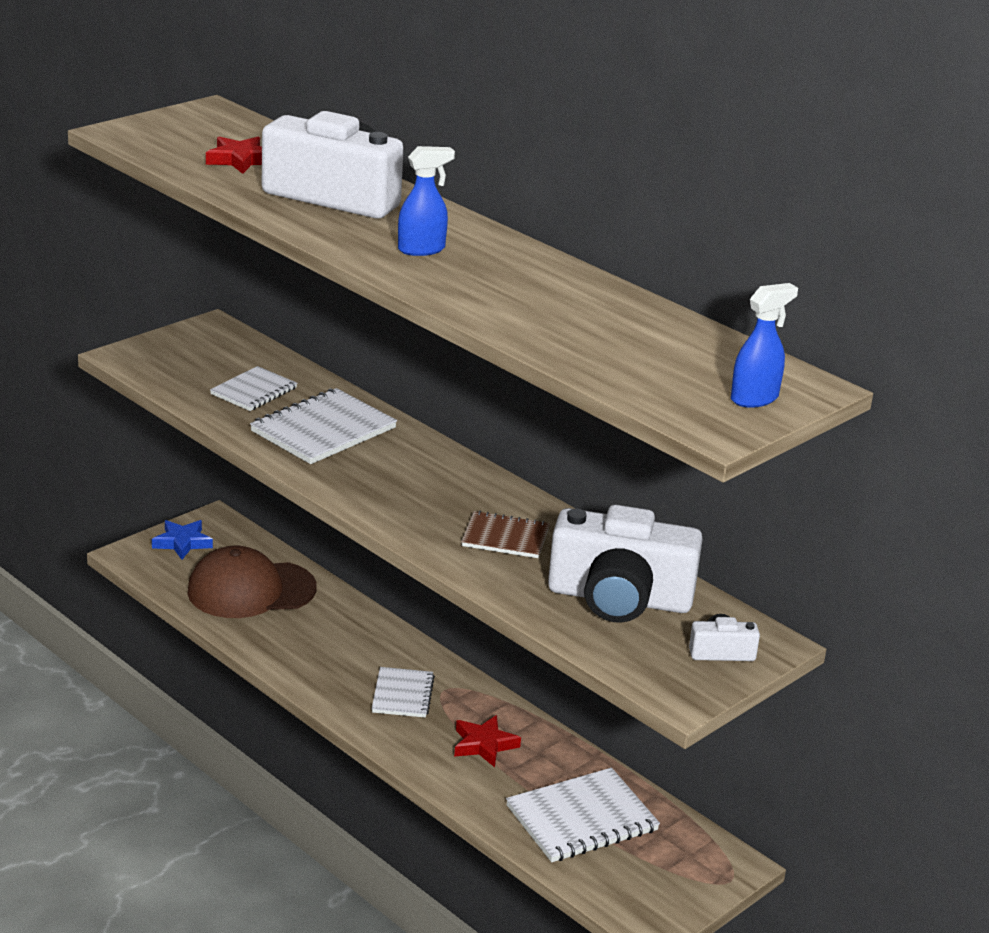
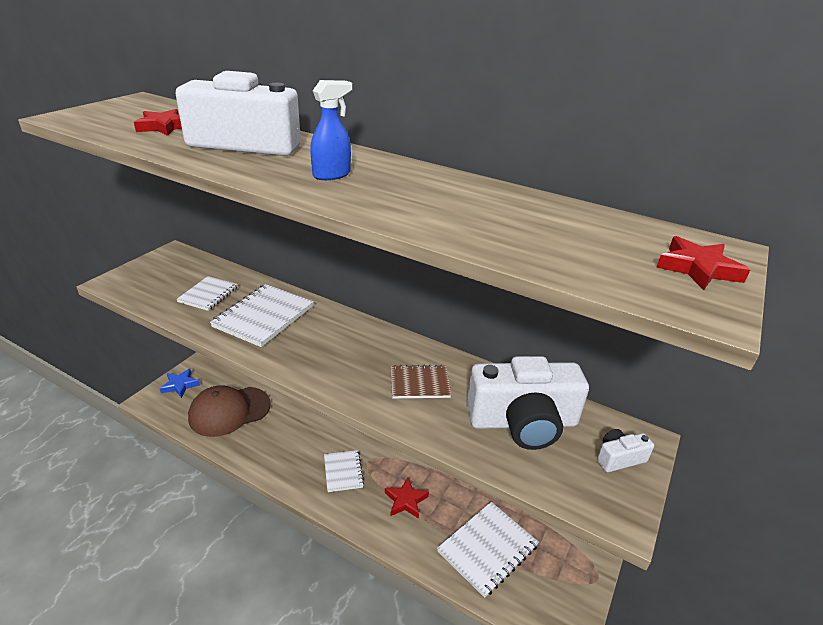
camera: 15 degrees left, 5 degrees up
(755, 398) = (698, 268): blue spray bottle -> red star

